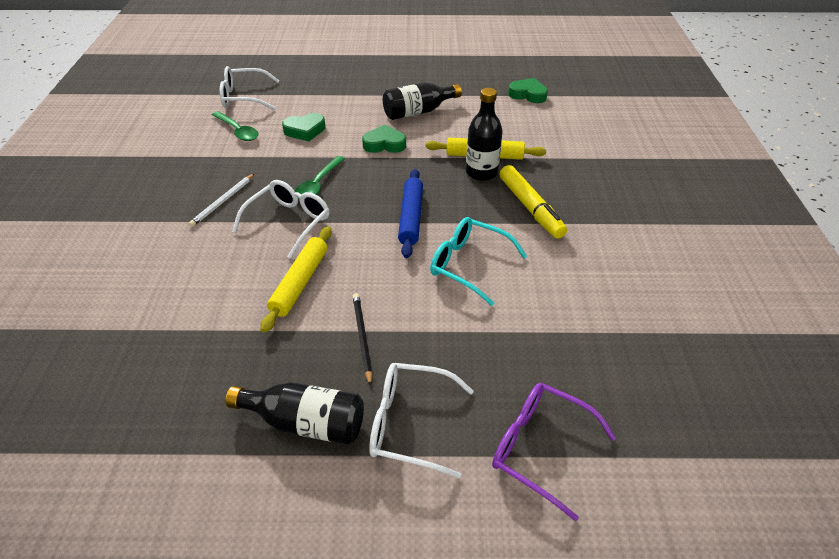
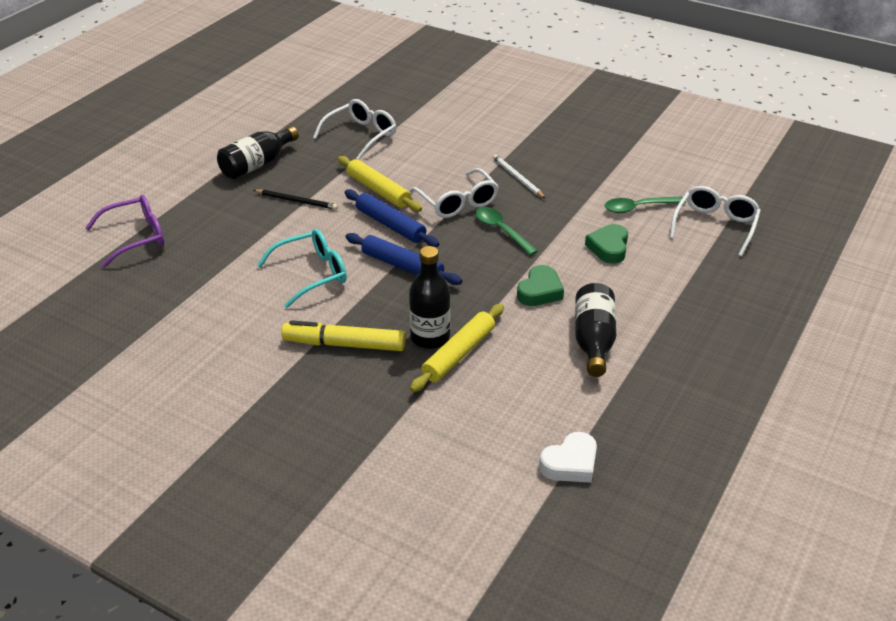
camera: 120 degrees right, 5 degrees down
(356, 249) = (390, 225): none -> blue rolling pin
(409, 424) = (212, 198): white glasses -> white glasses (361, 135)
(528, 94) = (570, 463): green heart -> white heart

